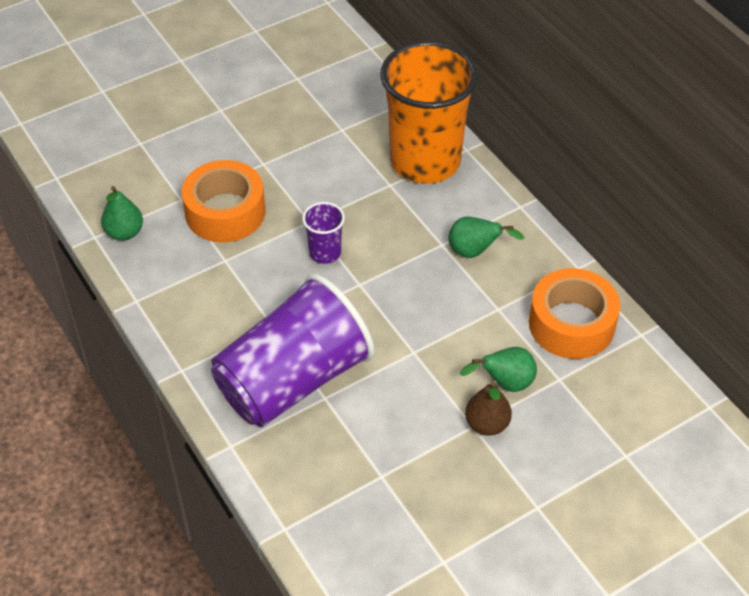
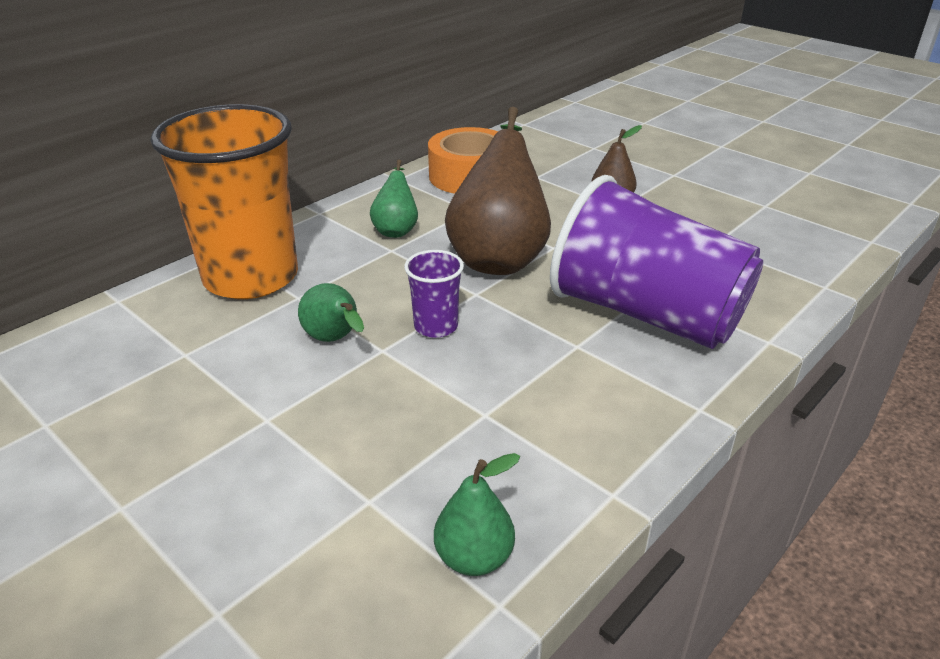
camera: 105 degrees left, 15 degrees down
(225, 212) = (386, 437): orange tape -> none
(408, 310) = (499, 256): none -> brown pear
(505, 383) = (559, 198): green pear -> green pear (335, 340)

